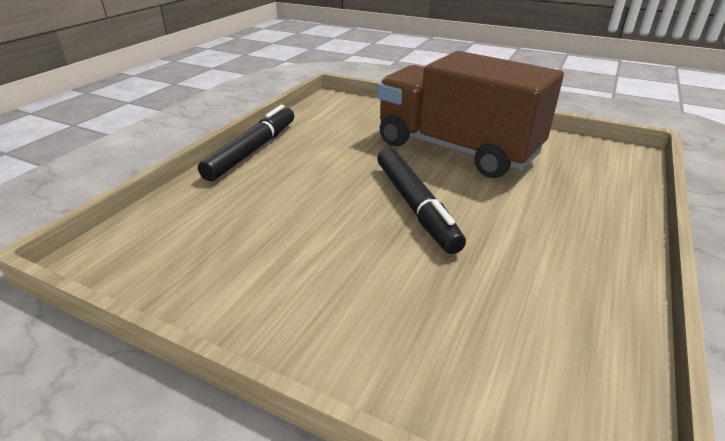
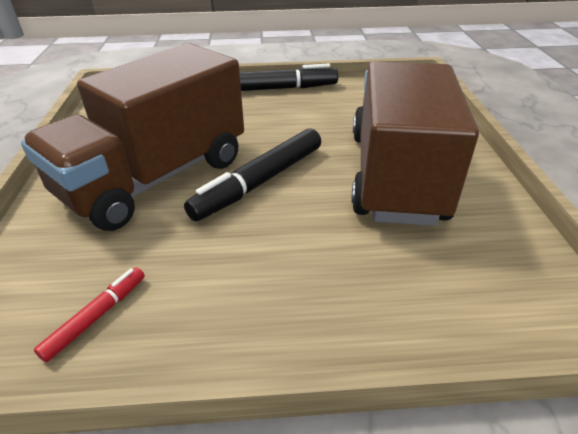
camera: 60 degrees right, 5 degrees up
(351, 262) = (156, 178): none -> brown truck
(563, 347) = (96, 316): none -> red marker

